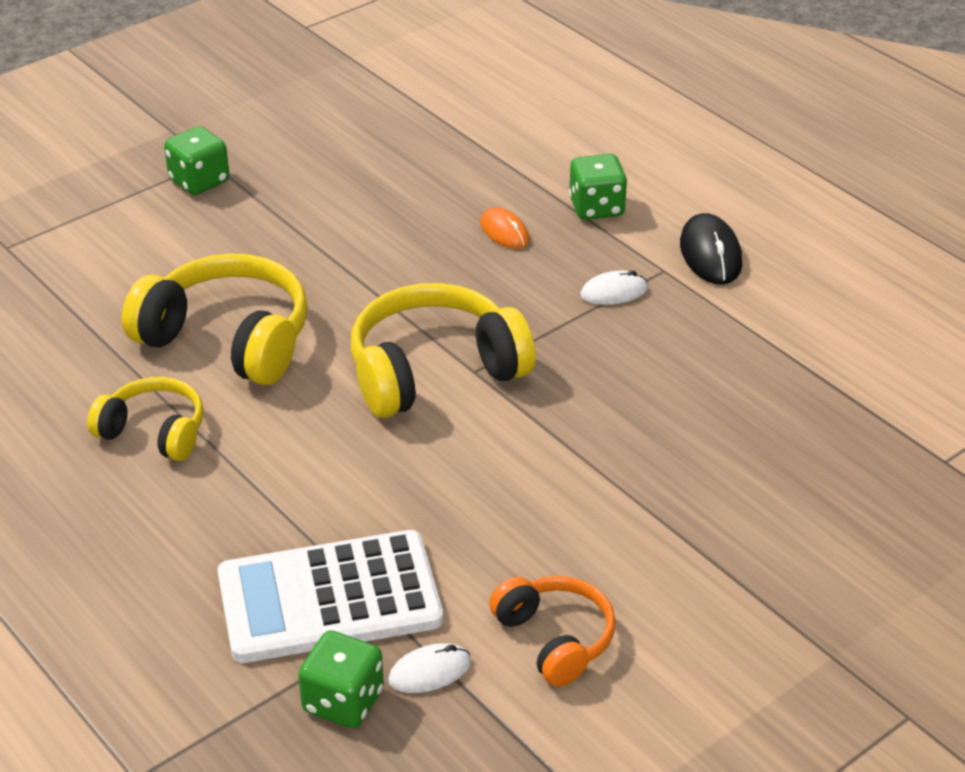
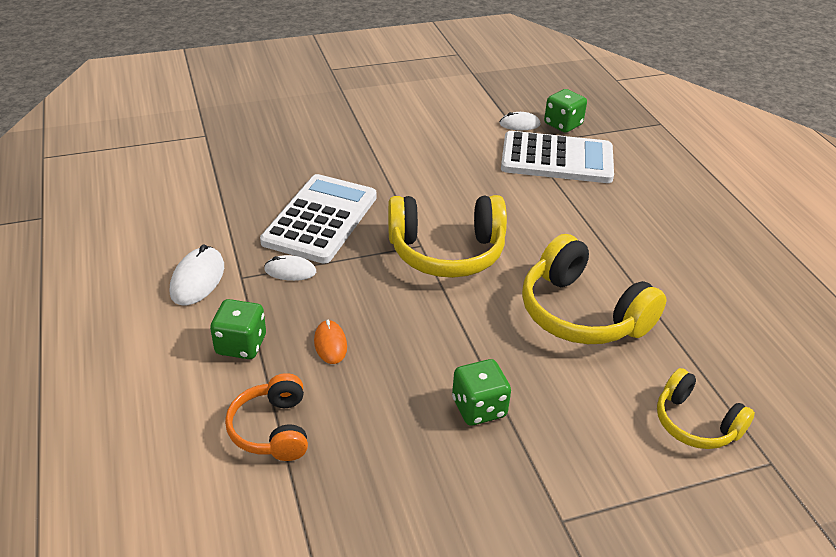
camera: 160 degrees left, 0 degrees up
(154, 432) = (642, 263): yellow headphones -> yellow headphones (695, 423)
(199, 181) = (578, 492): green dice -> green dice (479, 408)
(555, 639) = (456, 121): orange headphones -> orange headphones (272, 429)
(635, 368) = (320, 219): none -> white calculator
(710, 254) = (197, 279): black mouse -> white mouse

